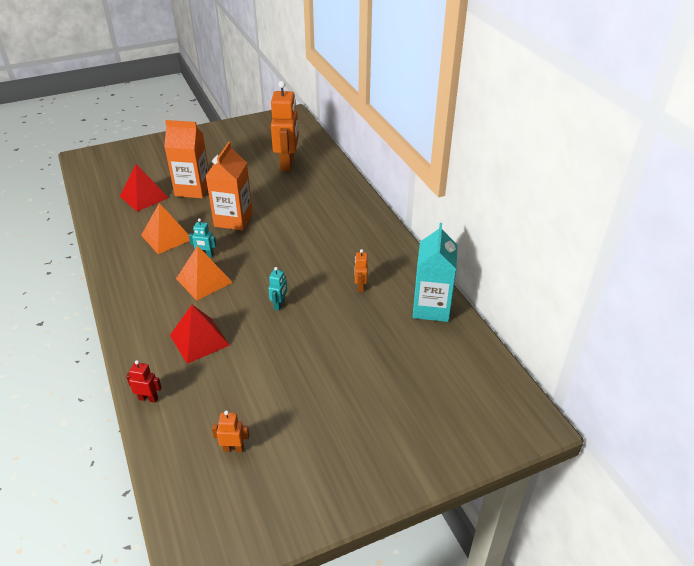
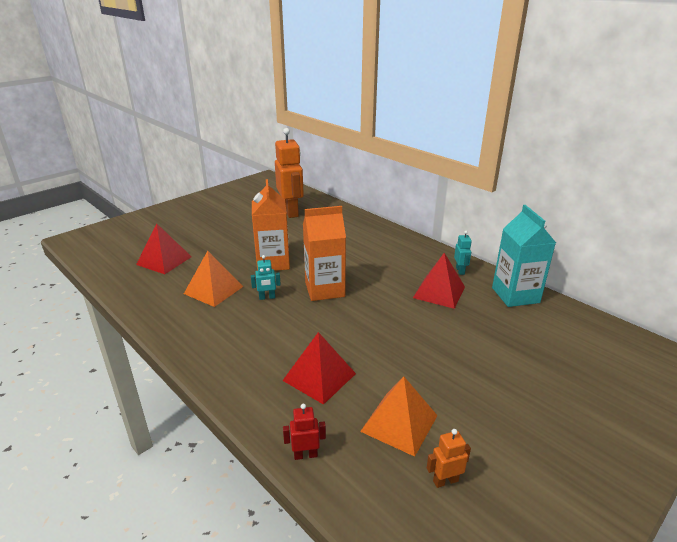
camera: 20 degrees left, 10 degrees down
(193, 189) = (212, 245): orange carton -> orange carton (324, 289)
(204, 280) = (282, 320): orange pyramid -> orange pyramid (399, 423)
(279, 304) = (376, 324): turquoise robot -> turquoise robot (460, 271)
(360, 286) = (439, 292): orange robot -> red pyramid

